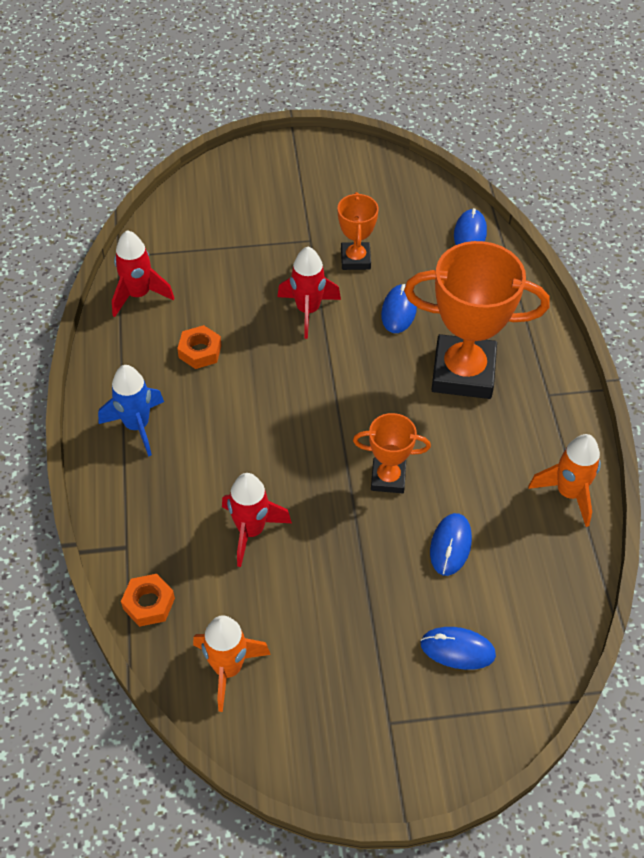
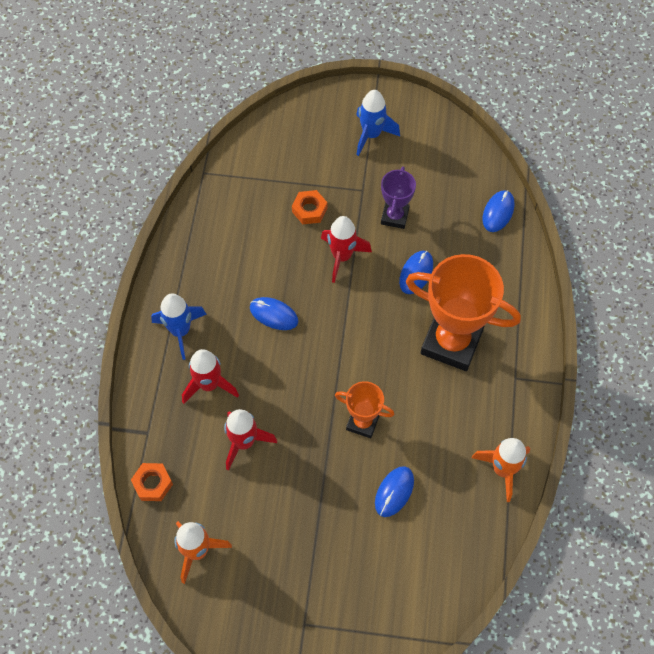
camera: 15 degrees right, 10 degrees up
(139, 295) = (211, 212): red rocket -> red rocket (209, 385)
(200, 351) = (246, 275): orange nut -> orange nut (309, 210)
(303, 185) = (371, 135): none -> blue rocket
(355, 259) = (395, 216): orange trophy -> purple trophy
(457, 649) = (373, 579): blue mouse -> blue mouse (273, 314)

